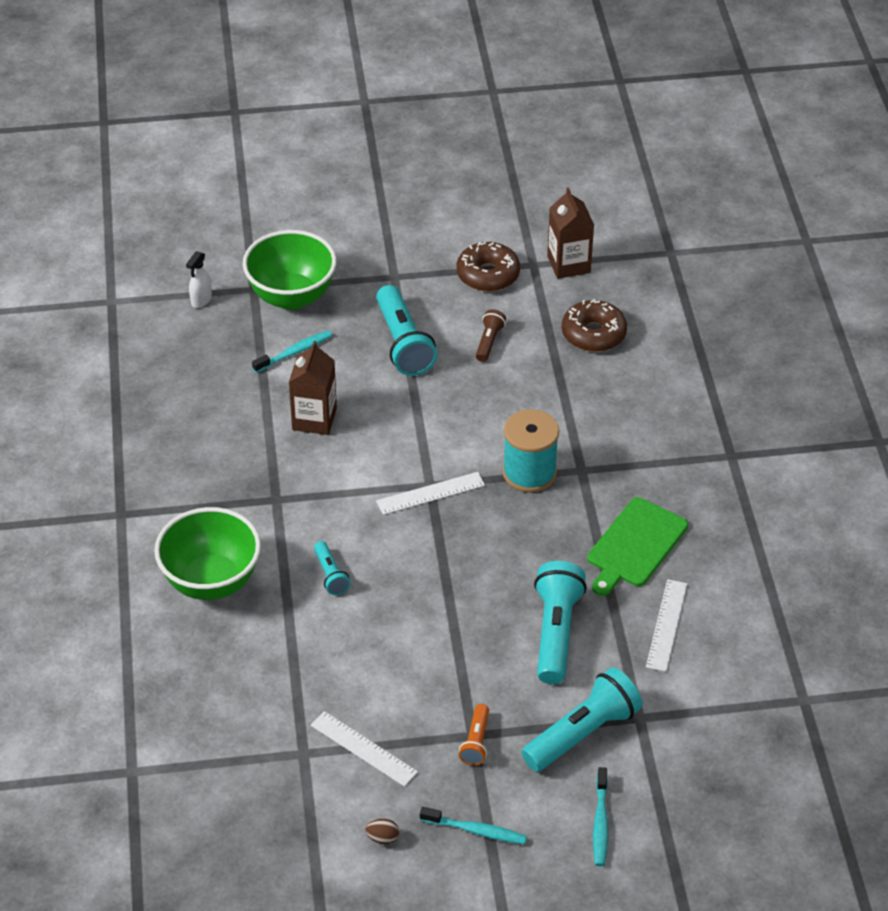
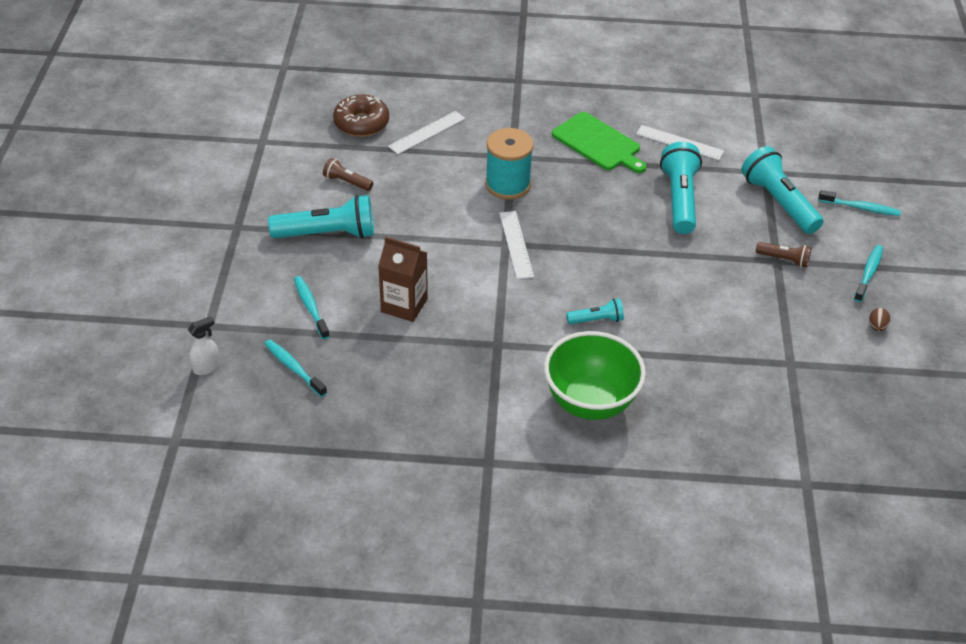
camera: 80 degrees left, 0 degrees up
(201, 300) = (207, 367): white spray bottle -> white spray bottle turned 75 degrees counterclockwise
(212, 357) = (294, 368): none -> turquoise toothbrush
(291, 297) = (233, 299): green bowl -> none
(363, 749) = (788, 325): white ruler -> white ruler (427, 132)
(476, 742) = (784, 259): orange flashlight -> brown flashlight
(488, 275) = (263, 169): brown donut -> none
(555, 632) = (679, 199): turquoise flashlight -> turquoise flashlight turned 75 degrees clockwise
(568, 264) = (272, 122): brown carton -> none

